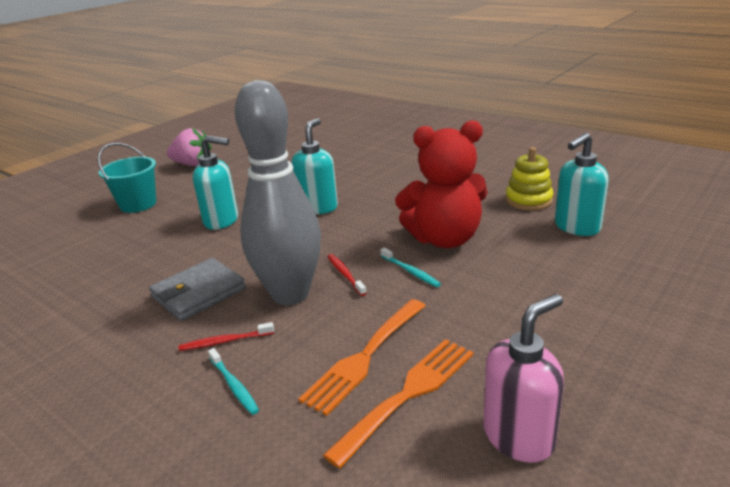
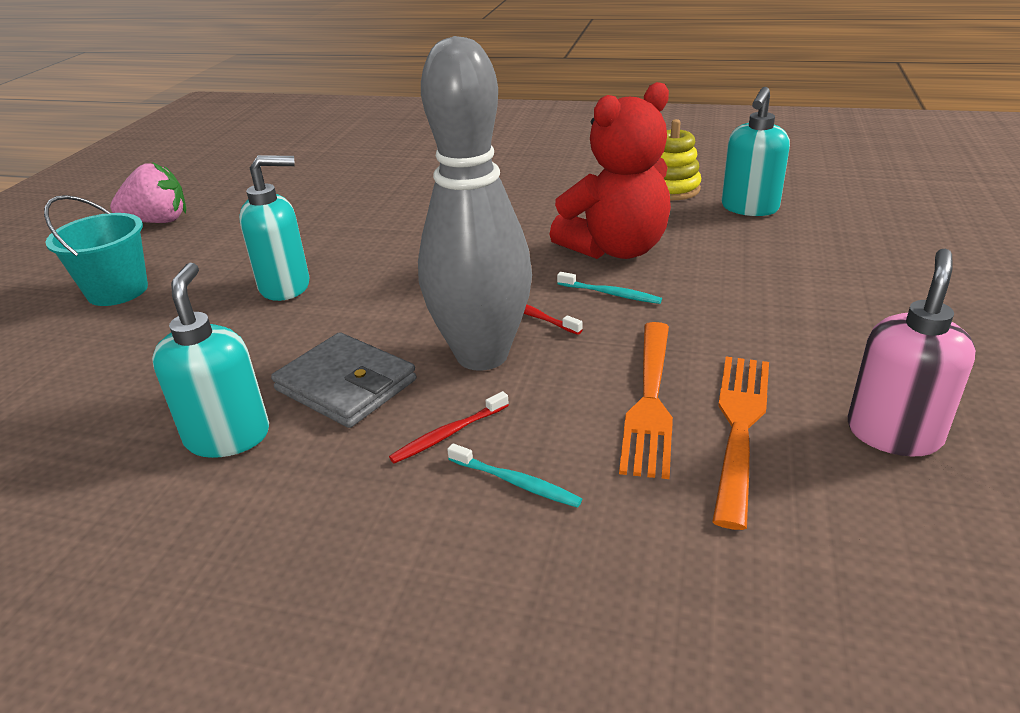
camera: 25 degrees left, 5 degrees up
(199, 293) = (346, 385): grey wallet -> grey wallet turned 75 degrees counterclockwise
(318, 207) = (414, 243): turquoise soap dispenser -> turquoise soap dispenser (228, 436)

